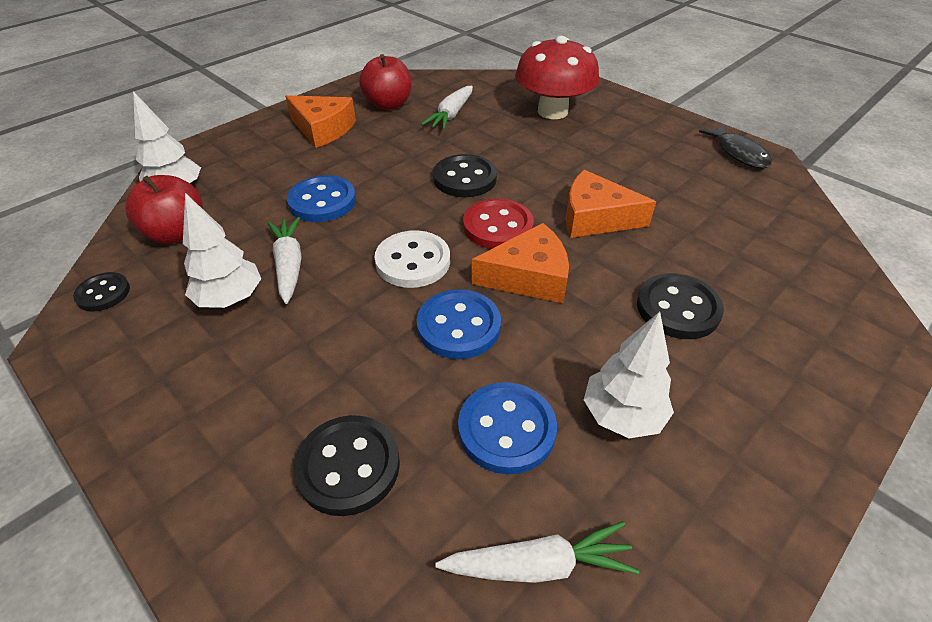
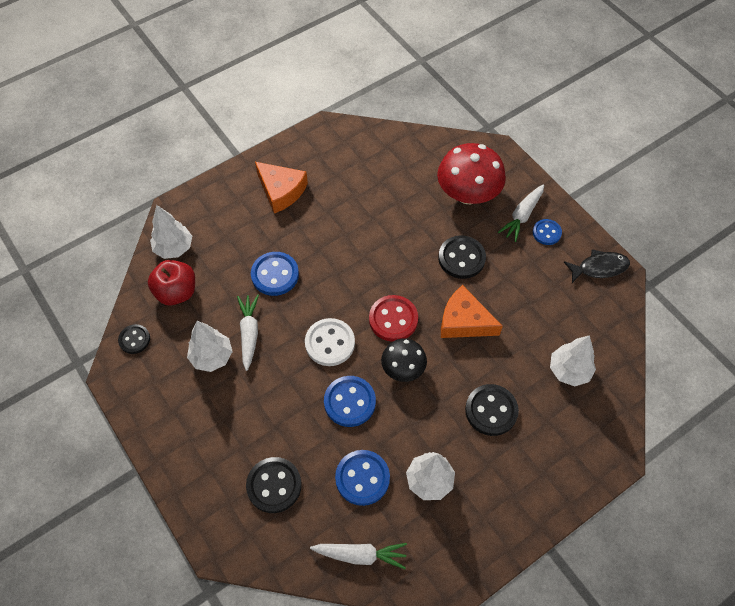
camera: 10 degrees right, 15 degrees up
(388, 104) = (336, 165): red apple -> none
(451, 115) = (384, 187): white carrot -> white carrot (522, 216)
(465, 178) = (380, 265): black button -> black button (461, 258)
(529, 276) = (403, 368): orange cheese -> black mushroom
(660, 132) = (546, 233): none -> blue button
(738, 153) = (599, 268): black fish -> black fish turned 90 degrees counterclockwise
(761, 250) = (569, 371): none -> white tree

